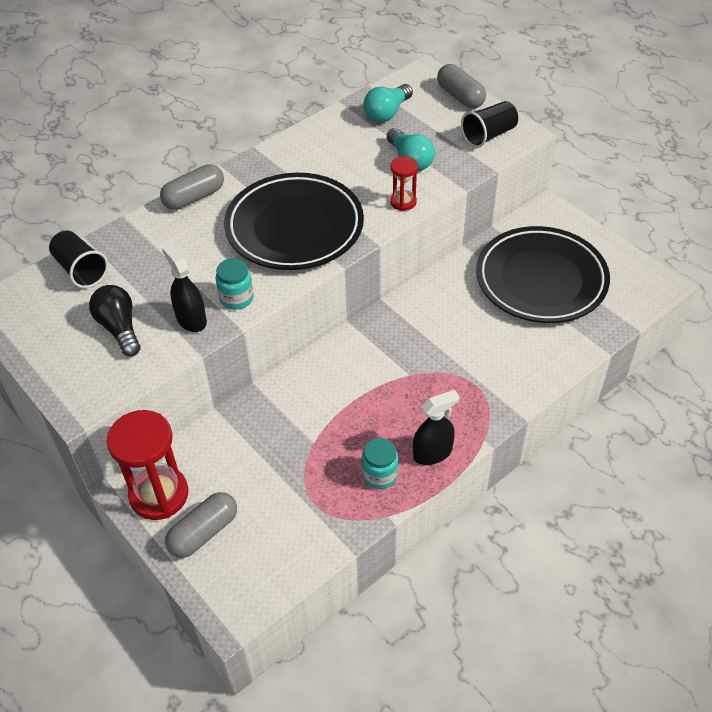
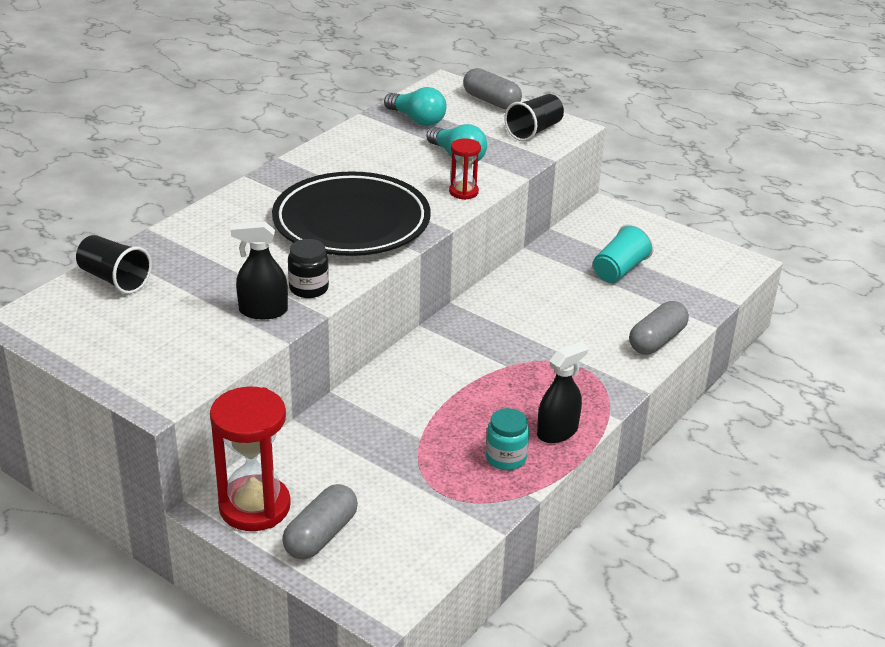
camera: 15 degrees left, 15 degrees down
(119, 328) = (181, 327): black light bulb -> none
(191, 319) = (263, 311): black spray bottle -> black spray bottle turned 45 degrees counterclockwise
(194, 197) = (226, 205): grey capsule -> grey capsule (657, 340)
(236, 298) = (309, 288): turquoise jar -> black jar
(387, 113) = (417, 120): turquoise light bulb -> turquoise light bulb turned 75 degrees counterclockwise
(541, 280) = (619, 270): black plate -> turquoise cup

